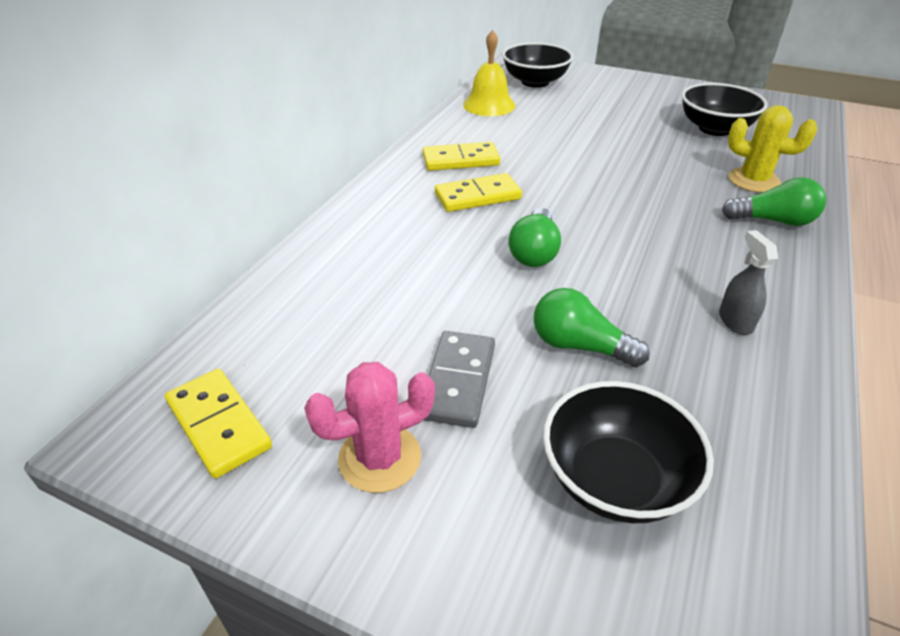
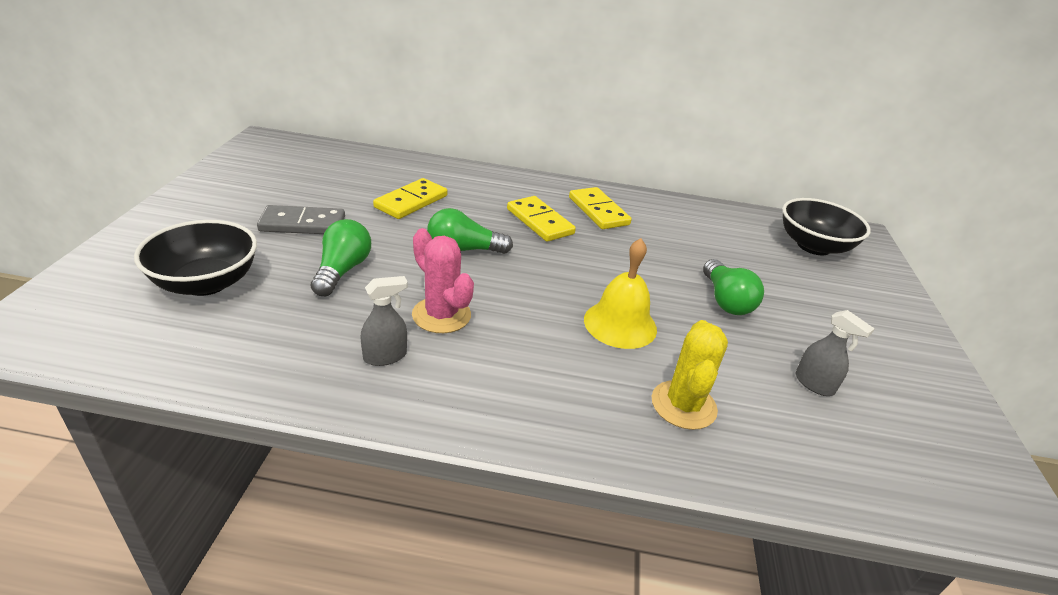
camera: 70 degrees right, 5 degrees down
(219, 424) = (269, 160): yellow domino -> yellow domino (411, 202)
(380, 458) = (238, 204): pink cactus -> pink cactus (441, 315)
(489, 105) = (725, 220): yellow bell -> yellow bell (620, 324)
(715, 129) = (814, 384): black bowl -> grey spray bottle
(773, 221) = (588, 410): green light bulb -> green light bulb (725, 300)

